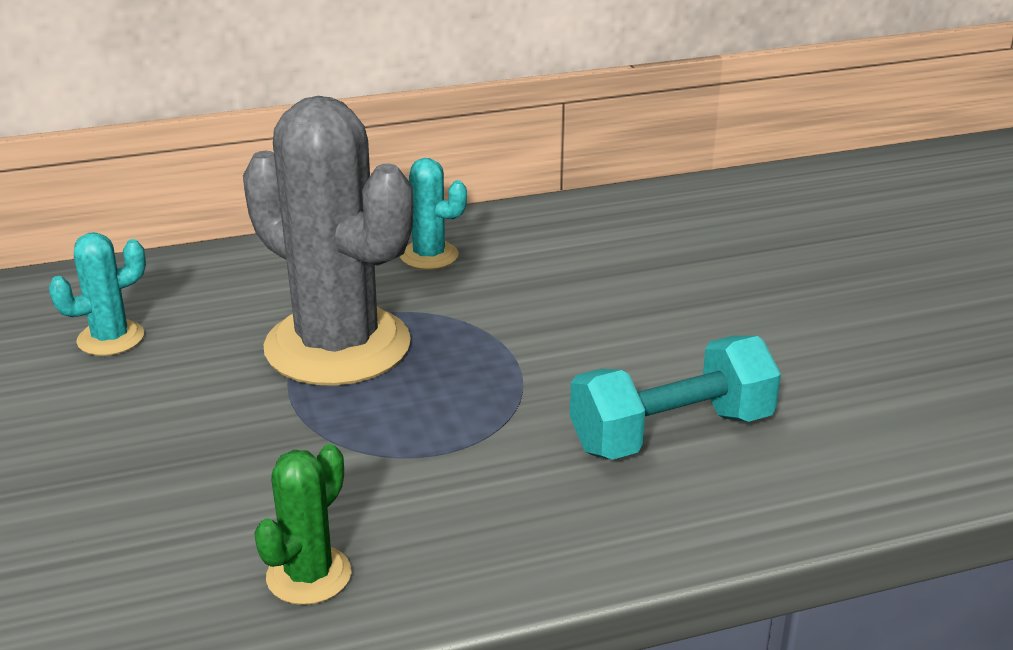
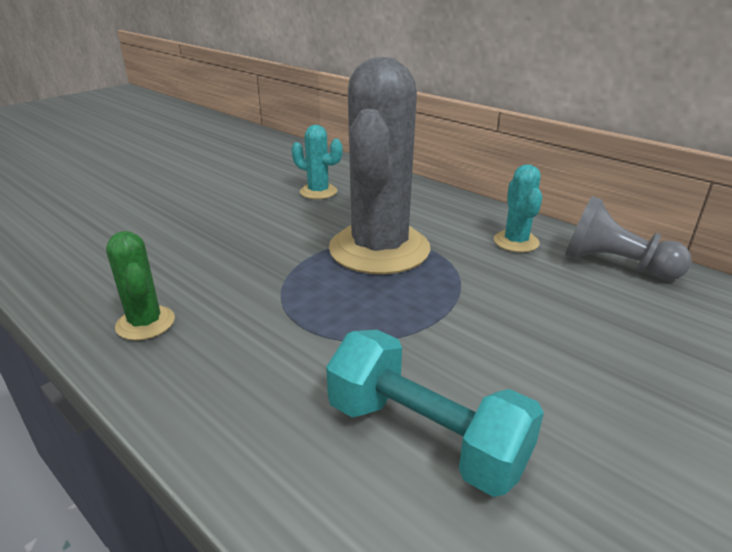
camera: 60 degrees right, 0 degrees up
(309, 575) = (145, 323): green cactus -> green cactus turned 60 degrees clockwise
(533, 226) = (615, 265): none -> grey pawn

